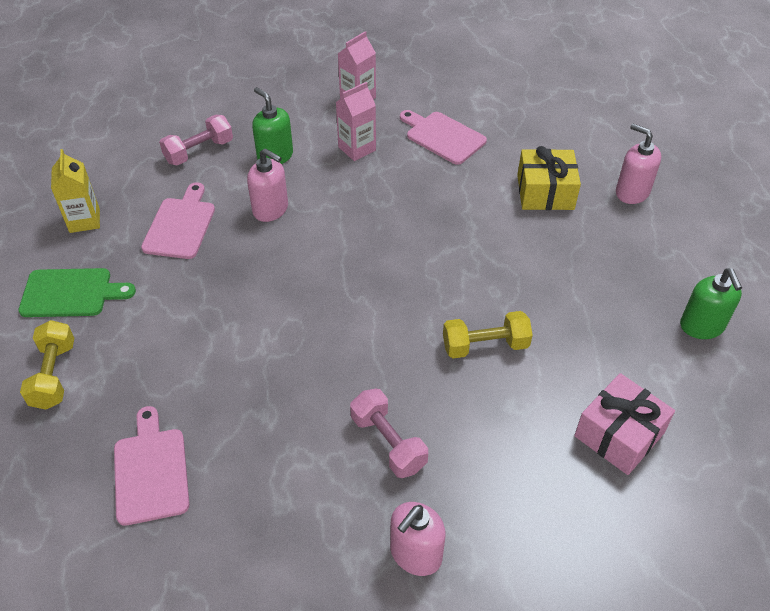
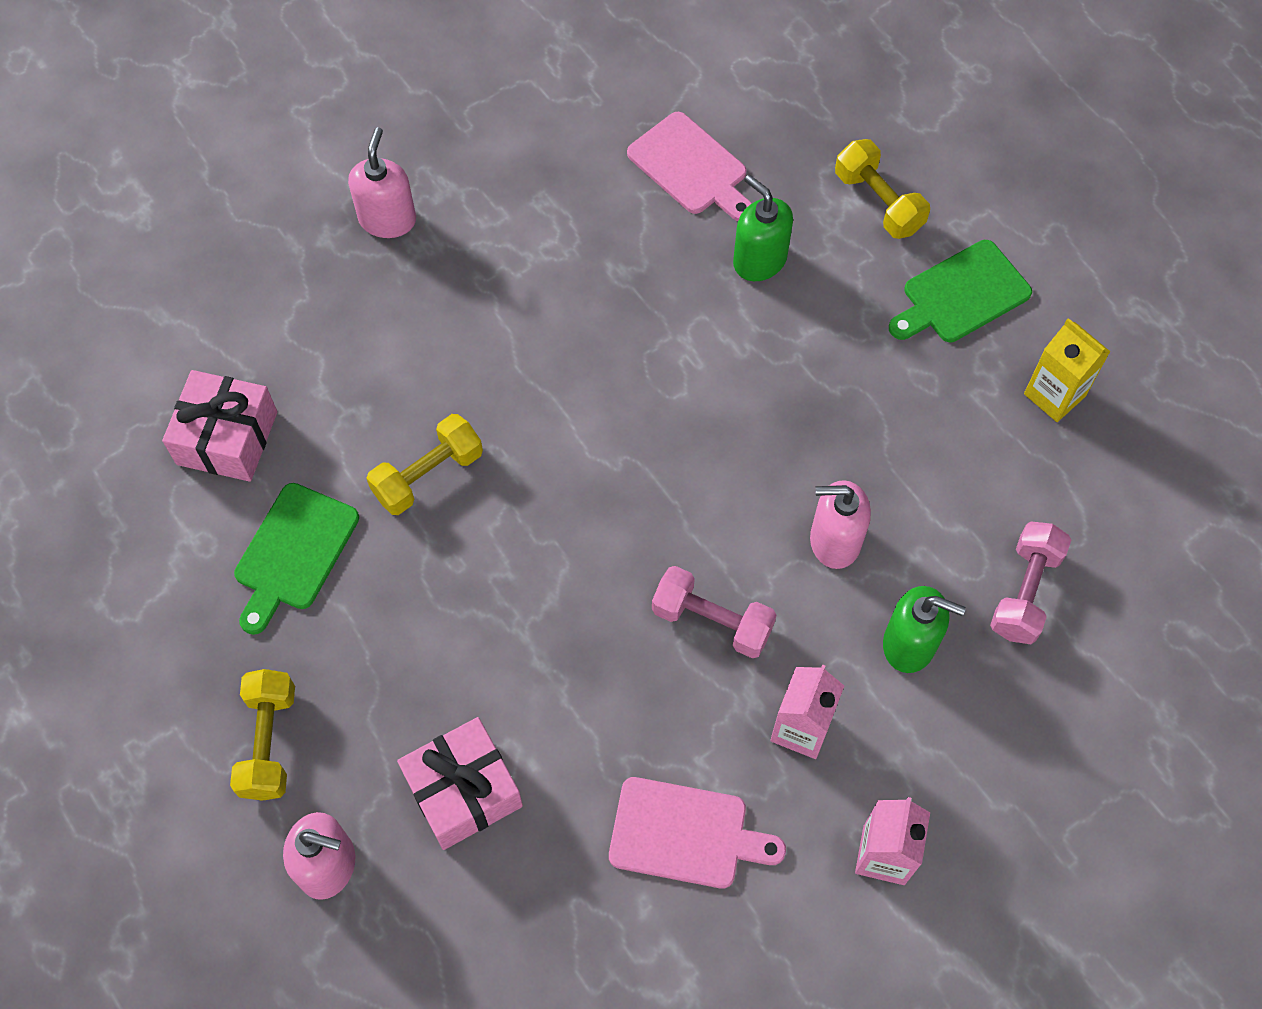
camera: 150 degrees right, 15 degrees up
(180, 225) = (928, 452): pink cutting board -> none
(388, 442) = (475, 307): pink dumbbell -> pink dumbbell (712, 621)
(545, 192) = (463, 791): yellow gift -> pink gift
(596, 340) = (294, 552): none -> green cutting board
(647, 253) = (269, 742): none -> yellow dumbbell
(702, 326) = (162, 645): green soap dispenser -> green soap dispenser (759, 260)

